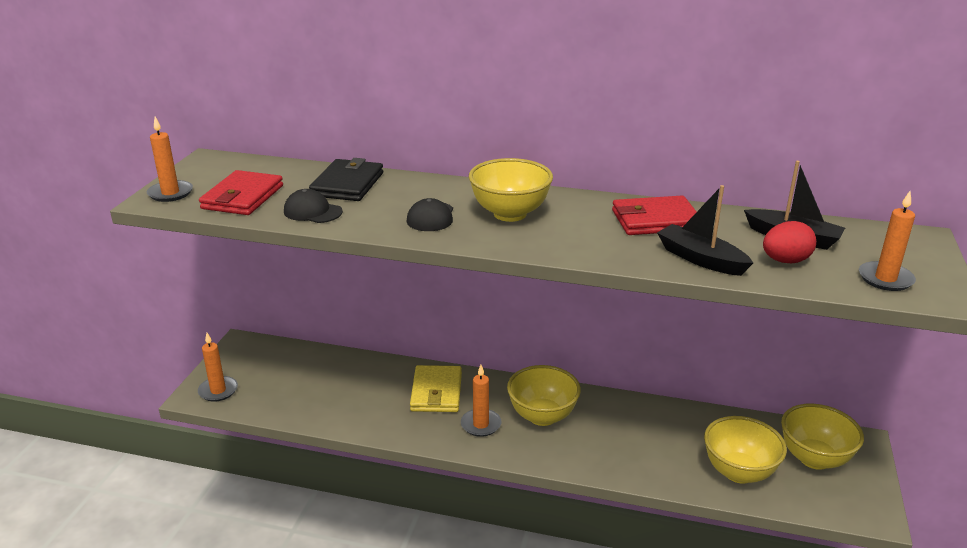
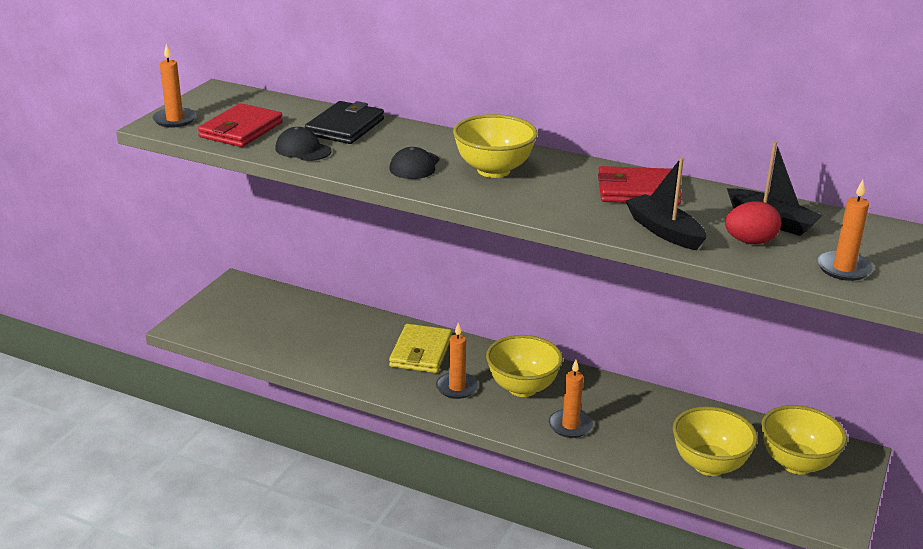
camera: 10 degrees right, 0 degrees up
(218, 391) = (205, 324): orange candle -> orange candle (570, 425)

